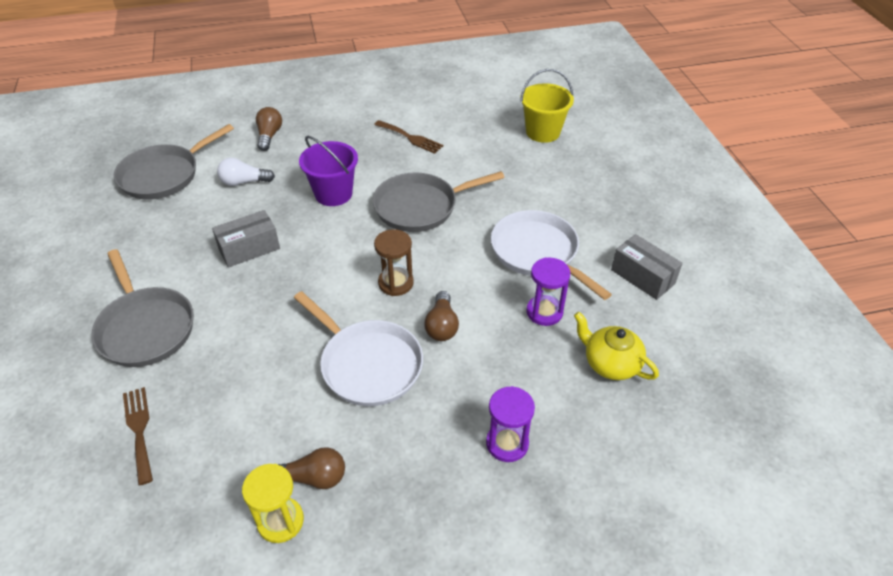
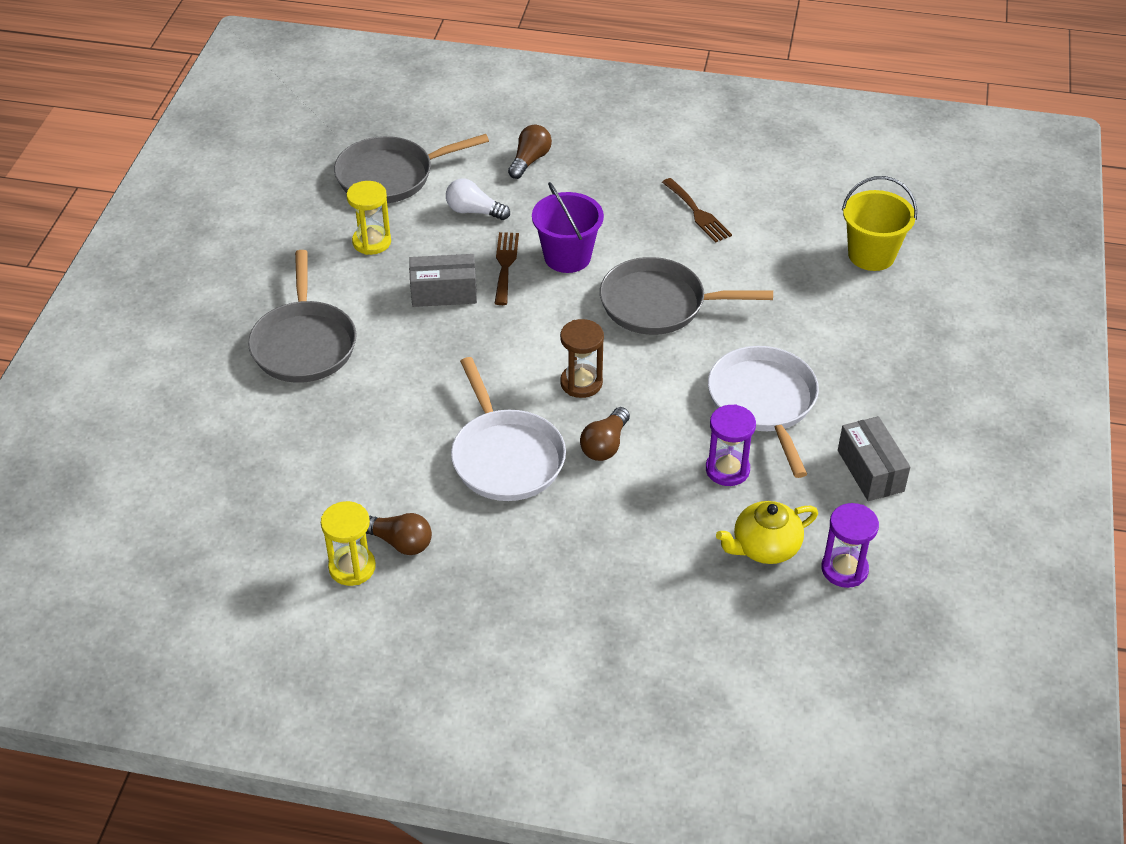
camera: 25 degrees right, 0 degrees up
(139, 430) = (260, 441): brown fork -> brown fork (505, 265)
(170, 228) = (372, 242): none -> yellow hourglass
(507, 443) = (603, 582): purple hourglass -> purple hourglass (844, 569)
(610, 363) = (764, 547): yellow teapot -> yellow teapot turned 90 degrees counterclockwise

